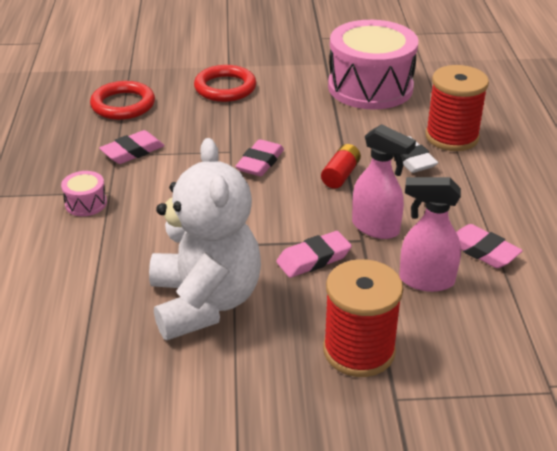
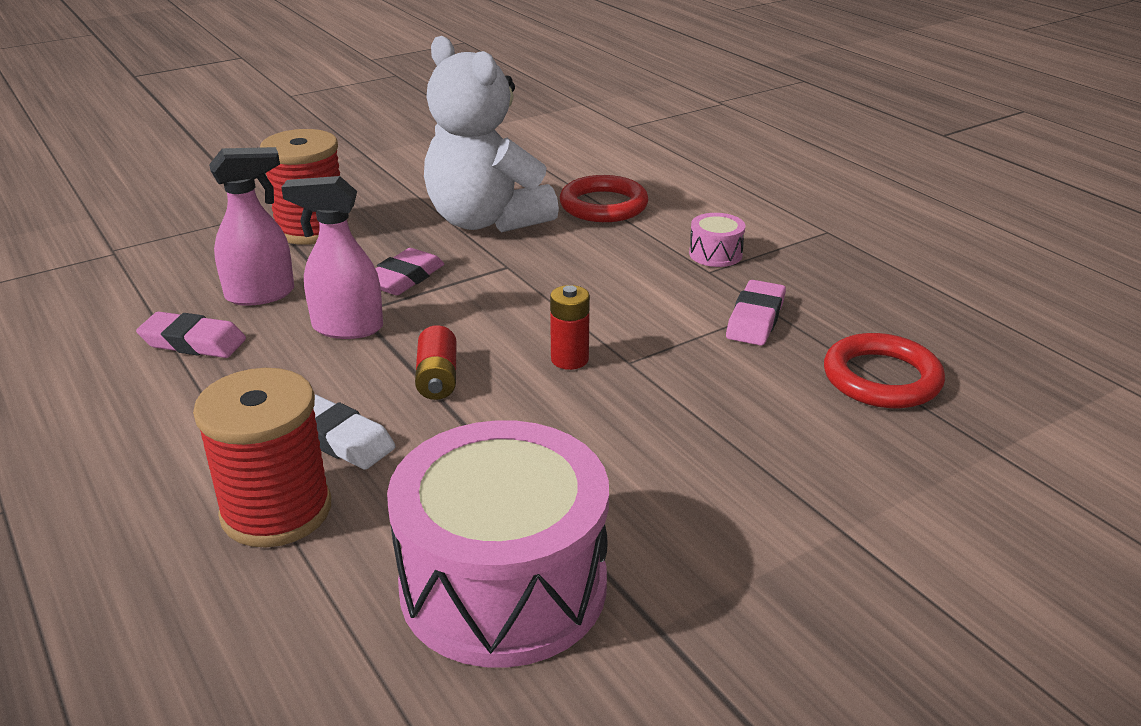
camera: 150 degrees right, 5 degrees down
(225, 88) = (778, 471): red ring -> red ring (603, 205)
(260, 162) = (569, 359): pink eraser -> red battery

